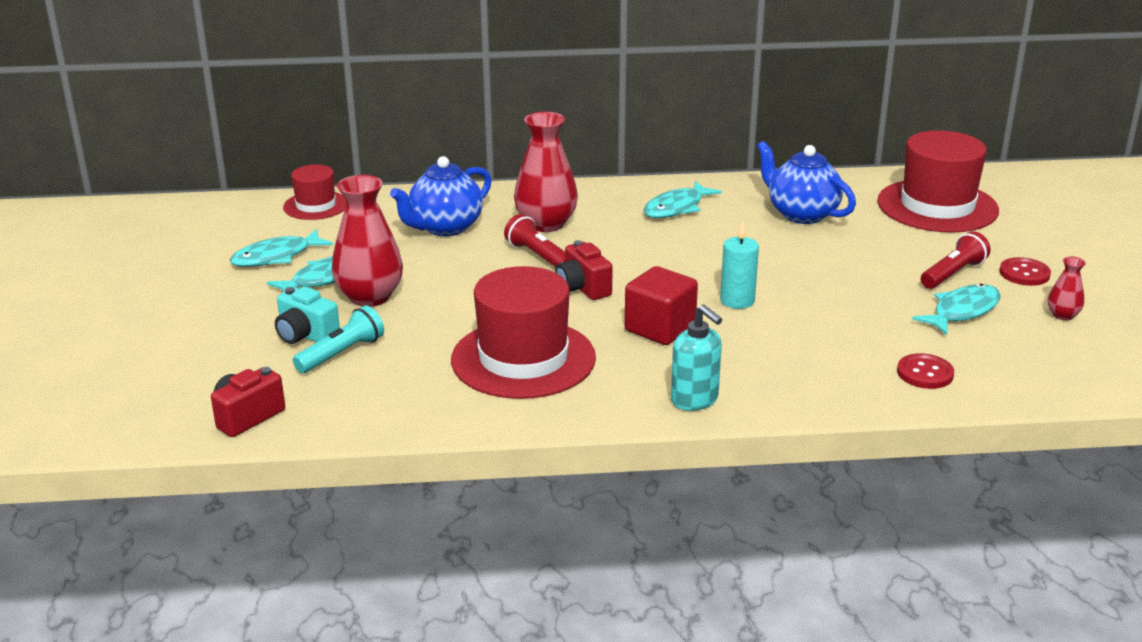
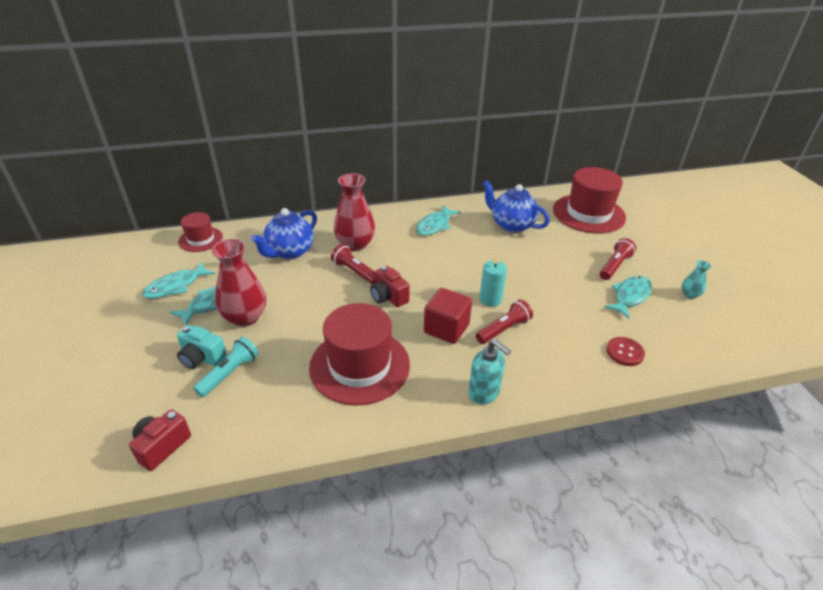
camera: 10 degrees left, 10 degrees up
(746, 335) = (503, 329): none -> red flashlight
(1024, 273) = (655, 262): red button -> none
(1062, 315) = (689, 294): red vase -> turquoise vase

